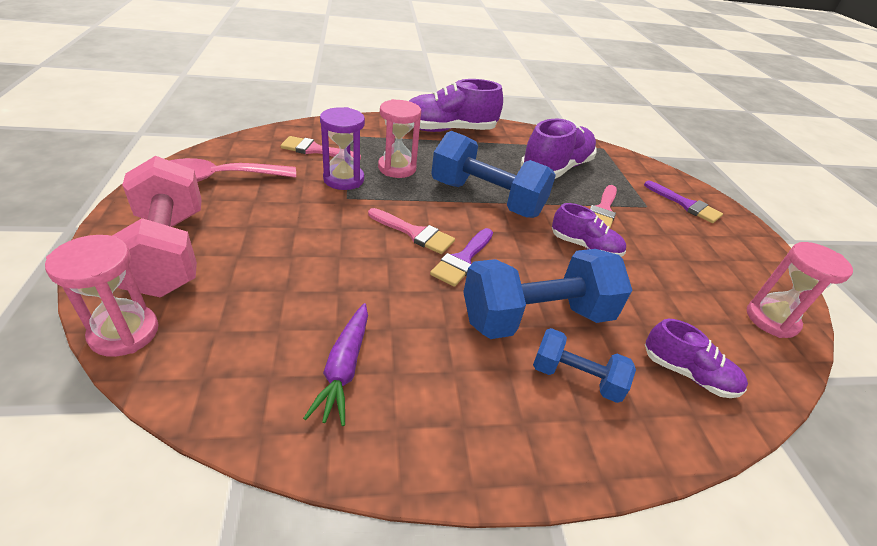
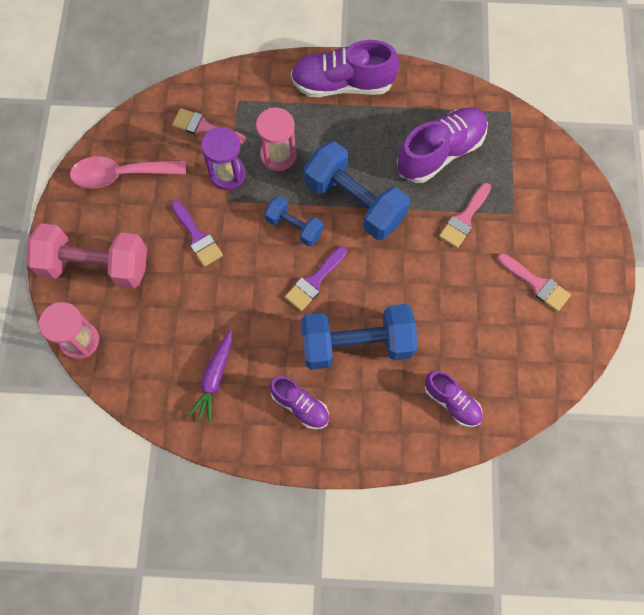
camera: 15 degrees right, 30 degrees up
(168, 252) = (95, 266): pink dumbbell -> pink dumbbell turned 75 degrees counterclockwise
(415, 233) = (281, 248): pink brush -> pink brush (536, 284)
(576, 378) = (367, 398): blue dumbbell -> blue dumbbell (294, 227)
(584, 246) = (426, 268): purple shoe -> purple shoe (300, 405)
(686, 205) = (557, 211): purple brush -> purple brush (197, 237)
(771, 319) = (552, 358): pink hourglass -> none

